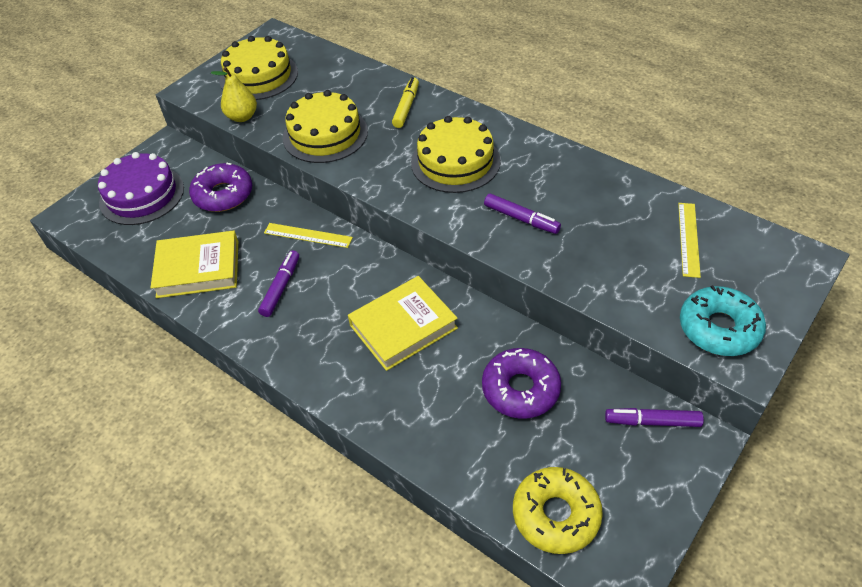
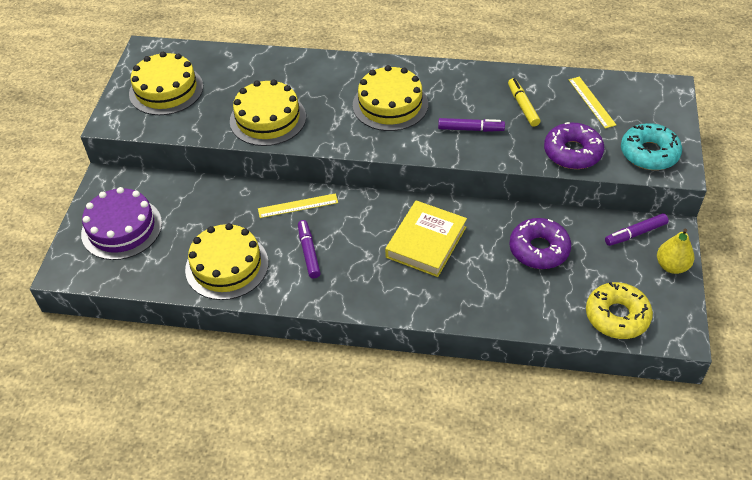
camera: 30 degrees left, 0 degrees up
(198, 268) = (227, 266): yellow book -> yellow cake
(223, 194) = (197, 201): purple donut -> purple donut (572, 152)
(242, 117) = (182, 128): yellow pear -> yellow pear (671, 266)
(406, 107) = (317, 75): yellow marker -> yellow marker (523, 106)

